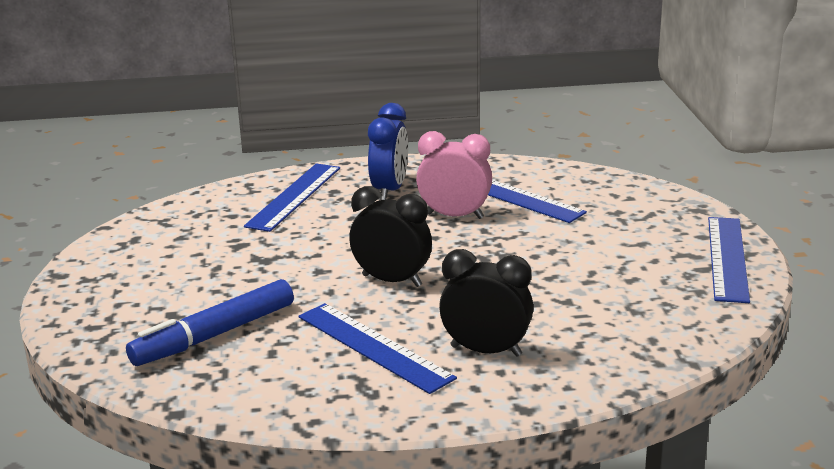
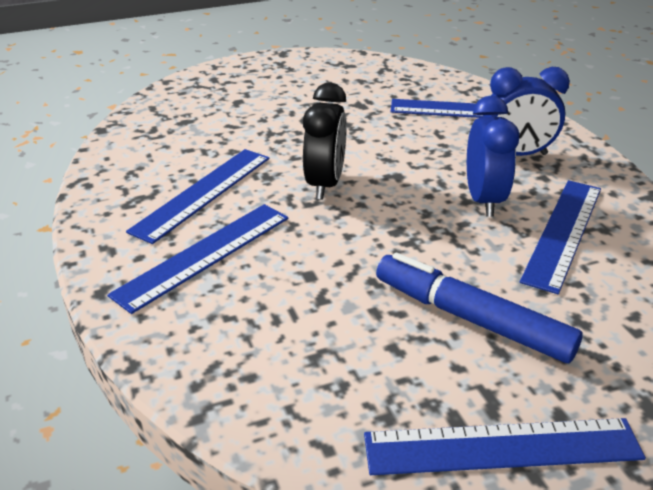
camera: 75 degrees right, 10 degrees up
(214, 335) = (209, 122): blue marker -> blue marker (471, 318)
(454, 216) = (483, 200): pink clock -> blue clock
(486, 351) = (204, 255): black clock -> blue ruler

